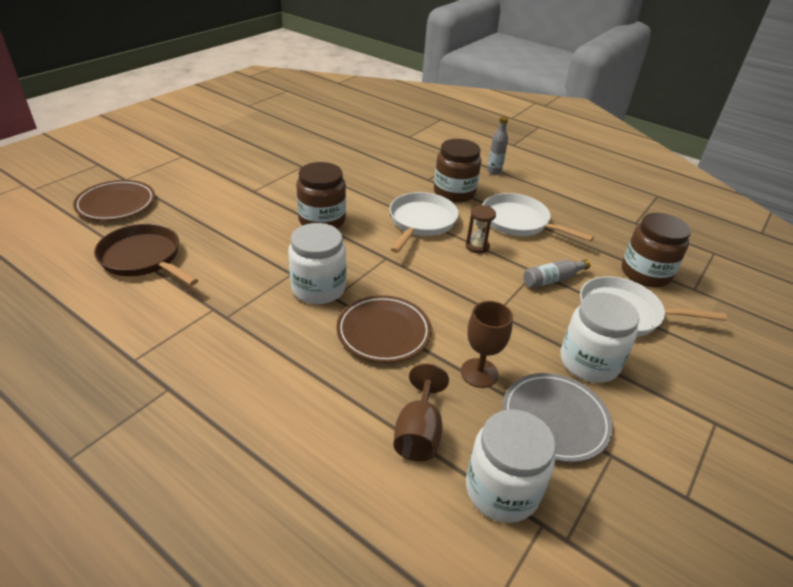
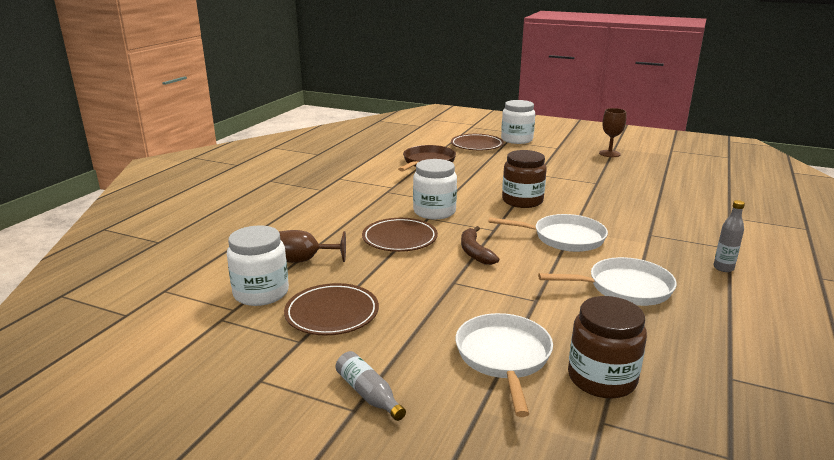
camera: 80 degrees right, 15 degrees down
(435, 283) = (474, 252): none -> brown banana
(454, 192) = (640, 249): brown jar -> none
(477, 246) = (550, 267): brown hourglass -> none
(479, 373) = (372, 278): brown goblet -> brown goblet (609, 153)
(519, 222) = (624, 288): white pan -> white pan turned 60 degrees clockwise
(552, 279) = (530, 310): grey bottle -> grey bottle (368, 394)
(555, 419) = (332, 313): grey plate -> brown plate
(589, 362) = (410, 332): white jar -> white jar (517, 139)

